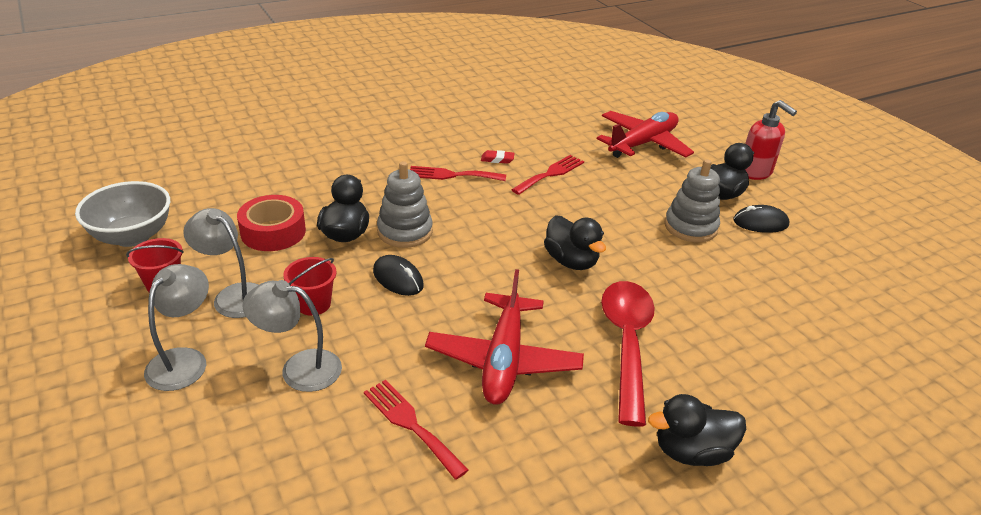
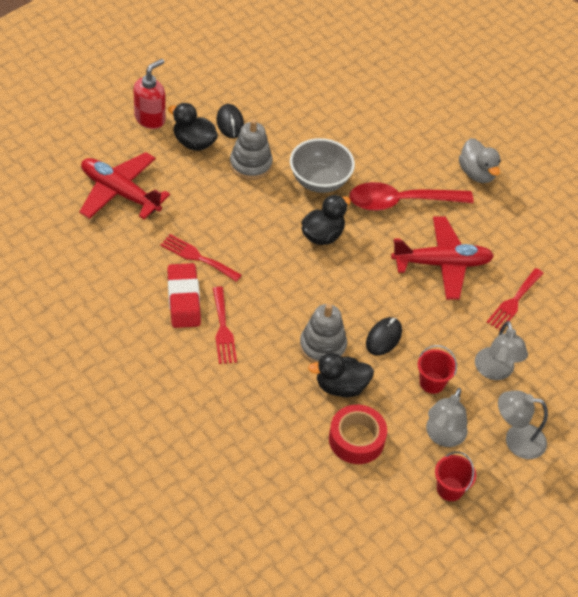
camera: 105 degrees left, 15 degrees up
(132, 236) = (401, 543): grey bowl -> grey bowl (319, 181)
(497, 159) = (184, 299): red eraser -> red eraser, size x2.19
(691, 452) = (477, 173): black duck -> grey duck

